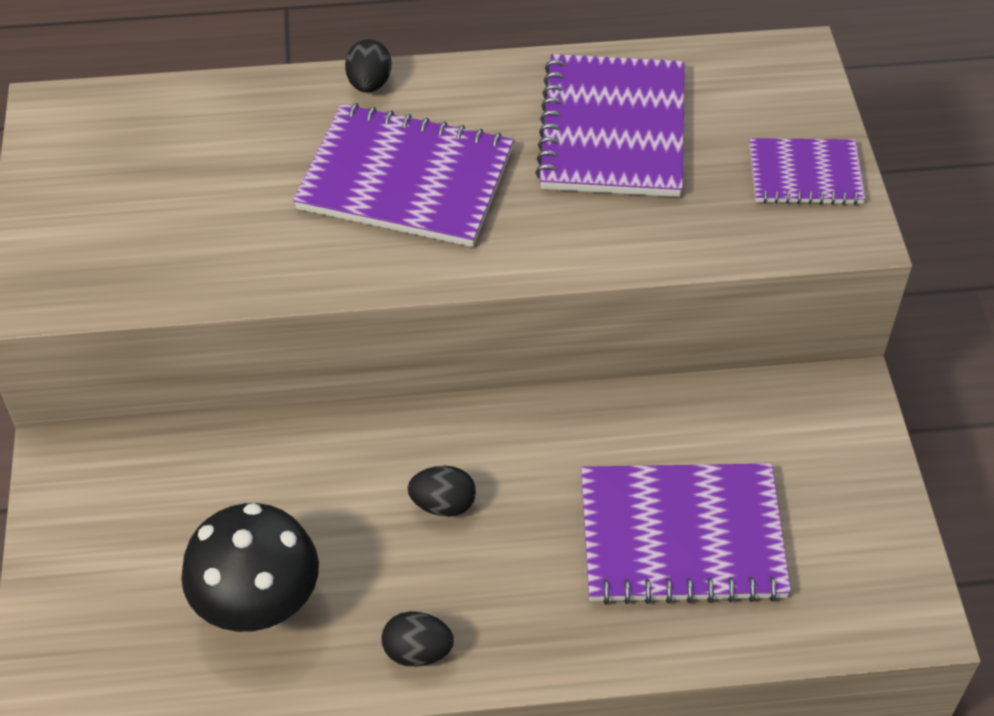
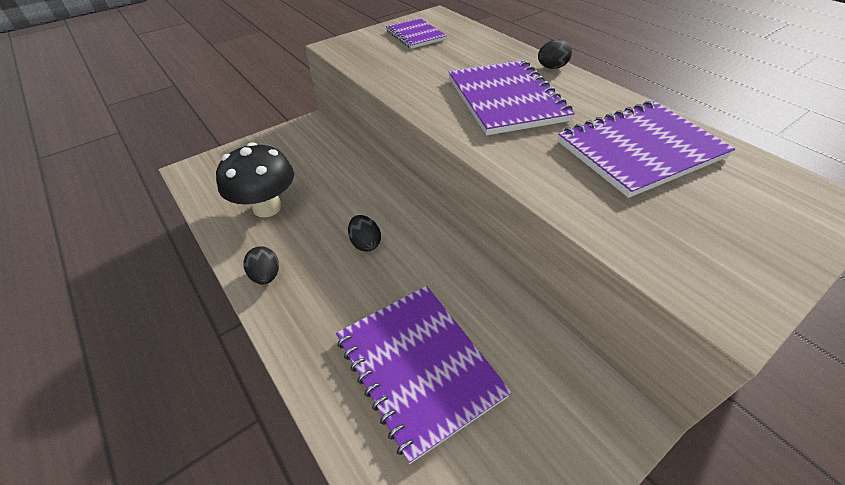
camera: 60 degrees right, 5 degrees down
(805, 174) = (741, 255): purple notebook -> purple notebook (415, 35)

